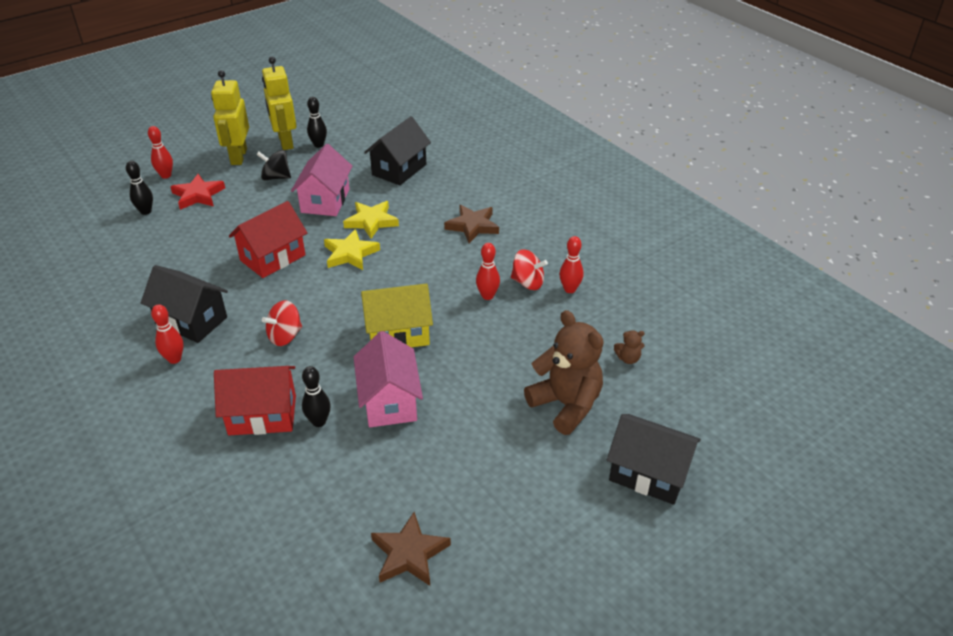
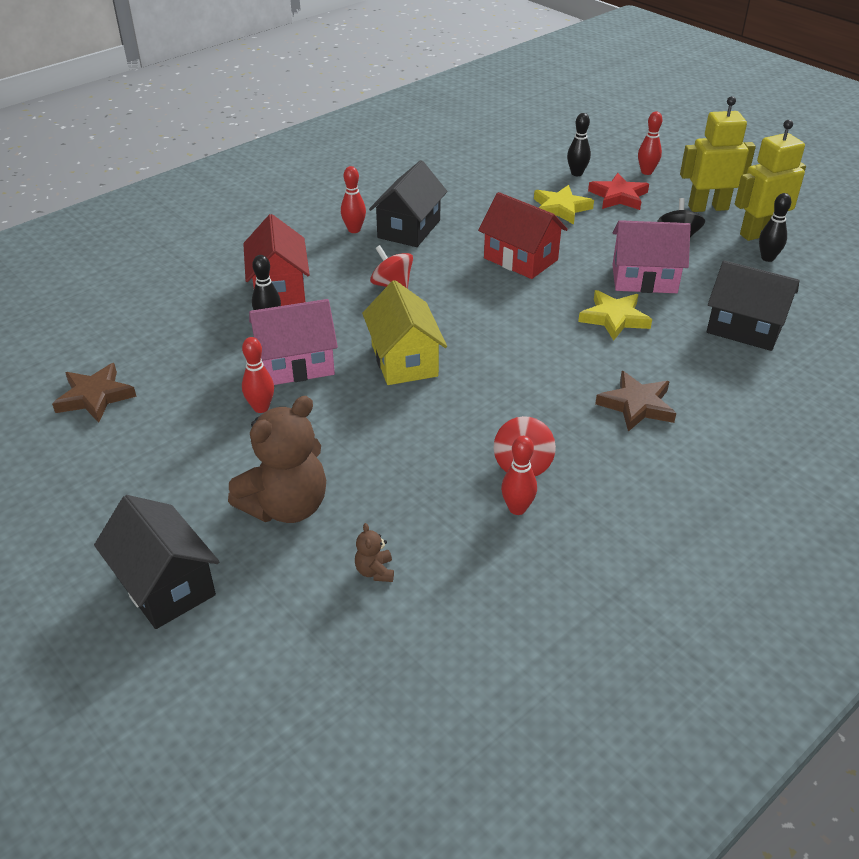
camera: 85 degrees right, 0 degrees up
(350, 254) = (543, 310): yellow star -> yellow star (560, 208)
(487, 296) = (486, 428): red bowling pin -> red bowling pin (261, 408)
(648, 473) = (165, 585): black house -> black house turned 60 degrees counterclockwise

